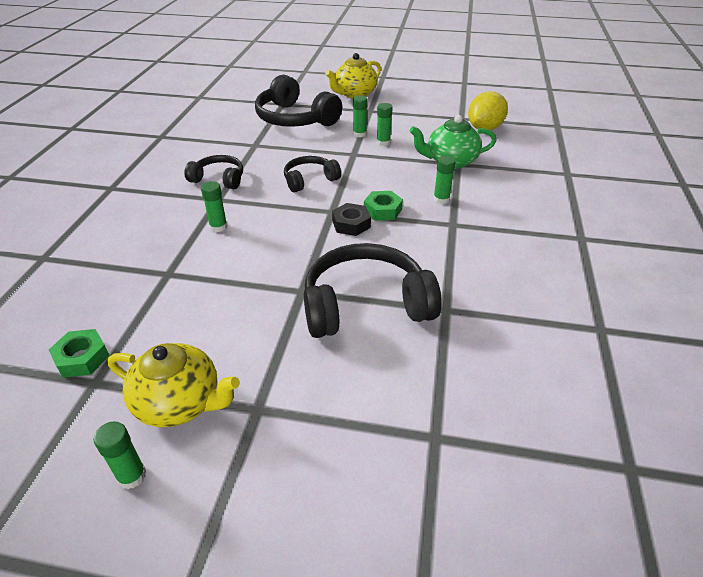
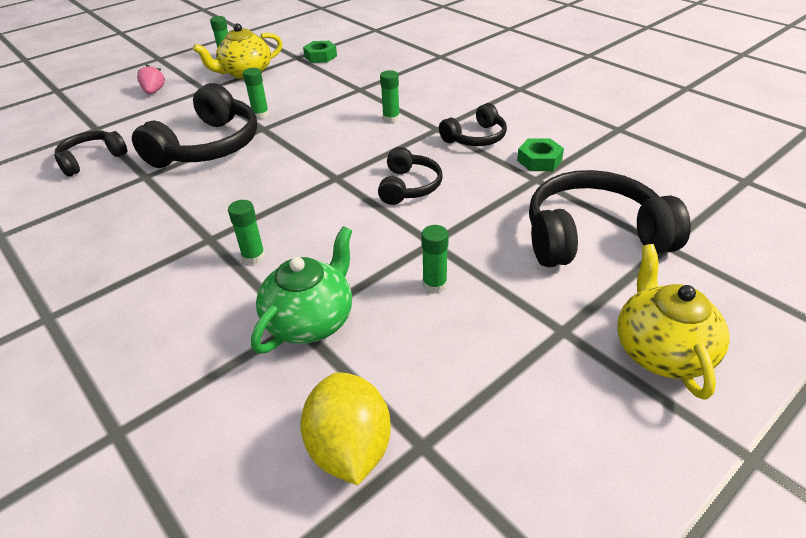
camera: 130 degrees right, 0 degrees up
(305, 468) = (154, 91): none -> pink strawberry
(351, 224) = (302, 179): black nut -> none
(359, 134) = (483, 274): green glue stick -> green glue stick (260, 114)
(382, 210) = (294, 207): green nut -> green nut (539, 160)
(475, 373) = (92, 159): none -> black headphones

